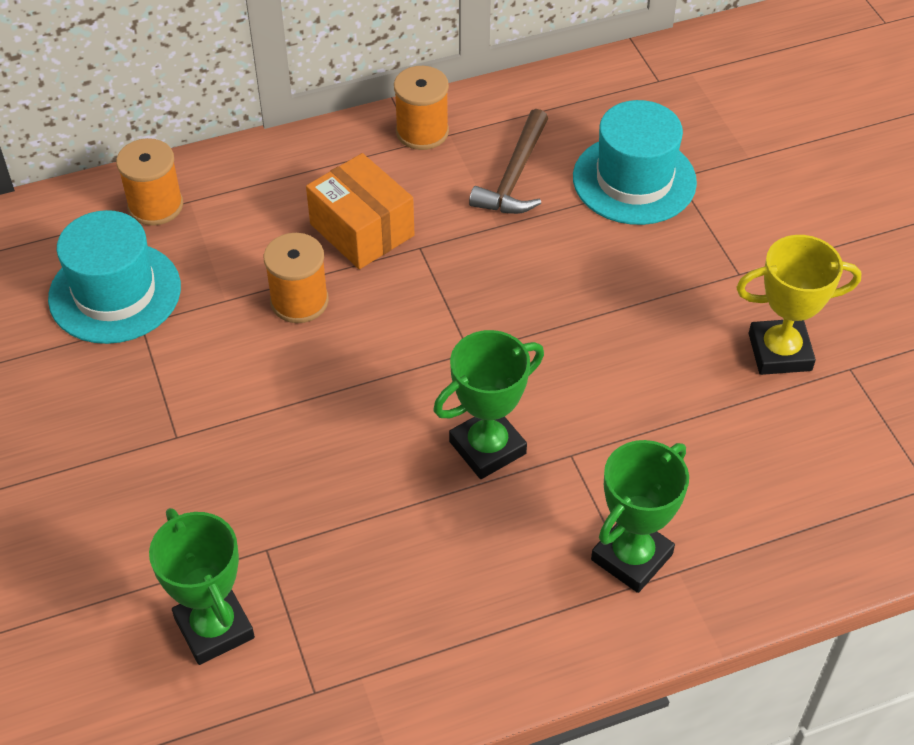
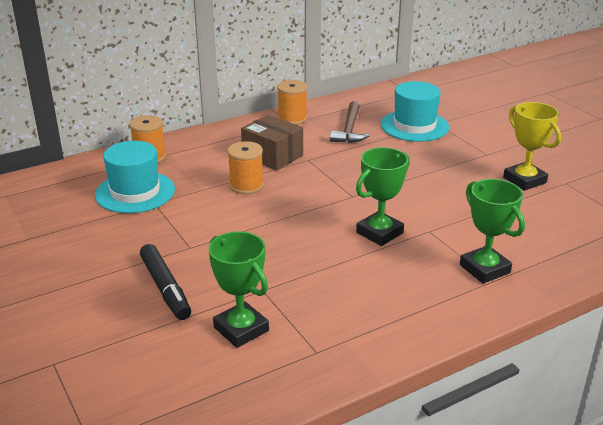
camera: 10 degrees left, 20 degrees down
(120, 523) = (165, 288): none -> black marker
(362, 230) = (272, 156): orange box -> brown box
(631, 557) = (484, 269): green trophy -> green trophy turned 60 degrees counterclockwise
(779, 352) = (524, 180): yellow trophy -> yellow trophy turned 75 degrees clockwise

